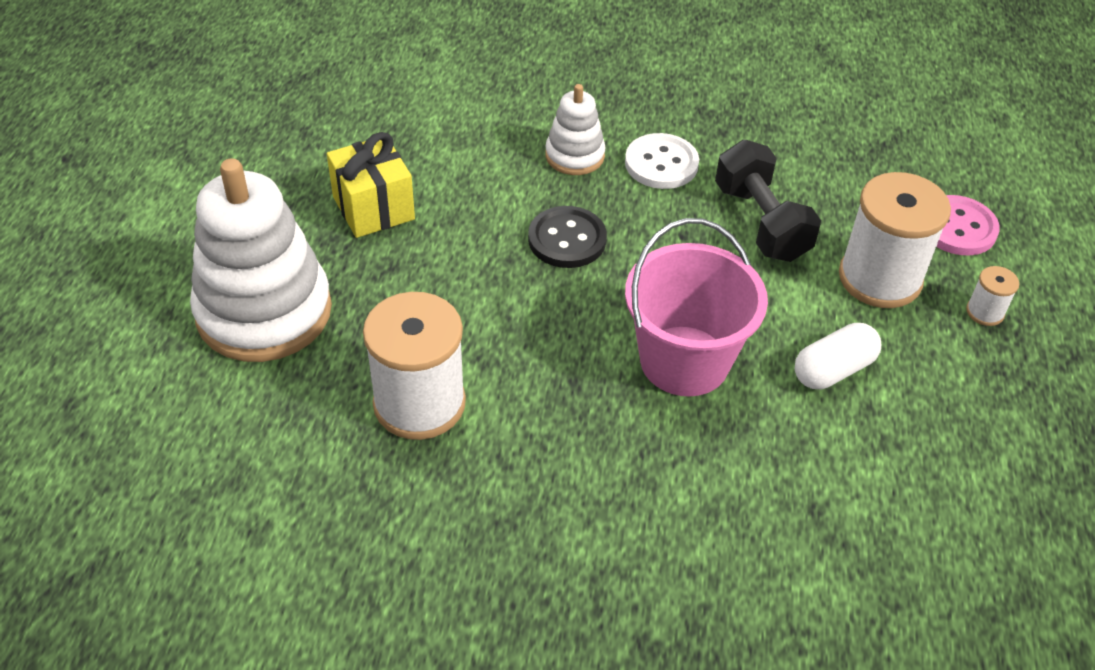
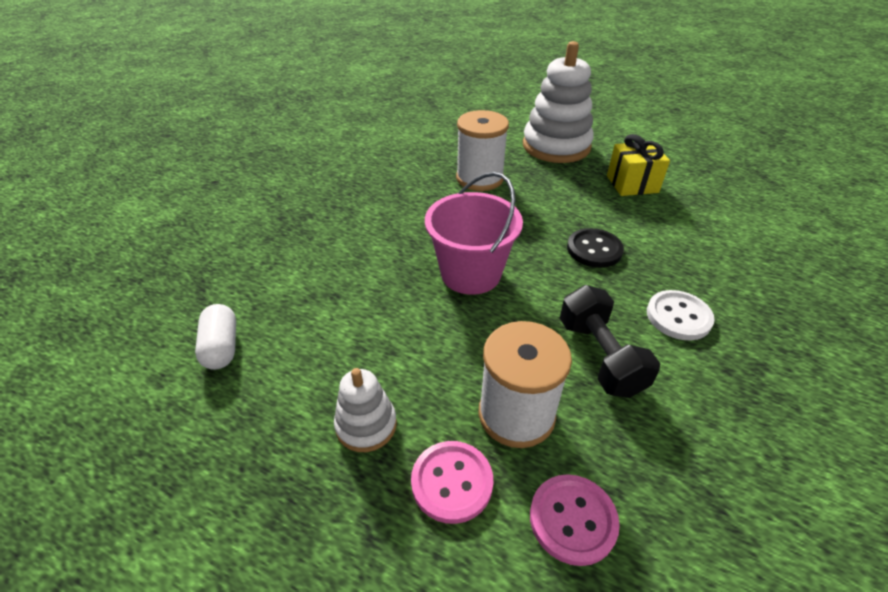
camera: 110 degrees right, 5 degrees down
(574, 156) = (686, 272): white stacking toy -> white stacking toy (366, 425)
(761, 222) = (599, 356): black dumbbell -> black dumbbell turned 75 degrees clockwise
(833, 370) = (433, 344): white capsule -> white capsule (221, 347)
(985, 312) = (452, 482): white spool -> pink button

